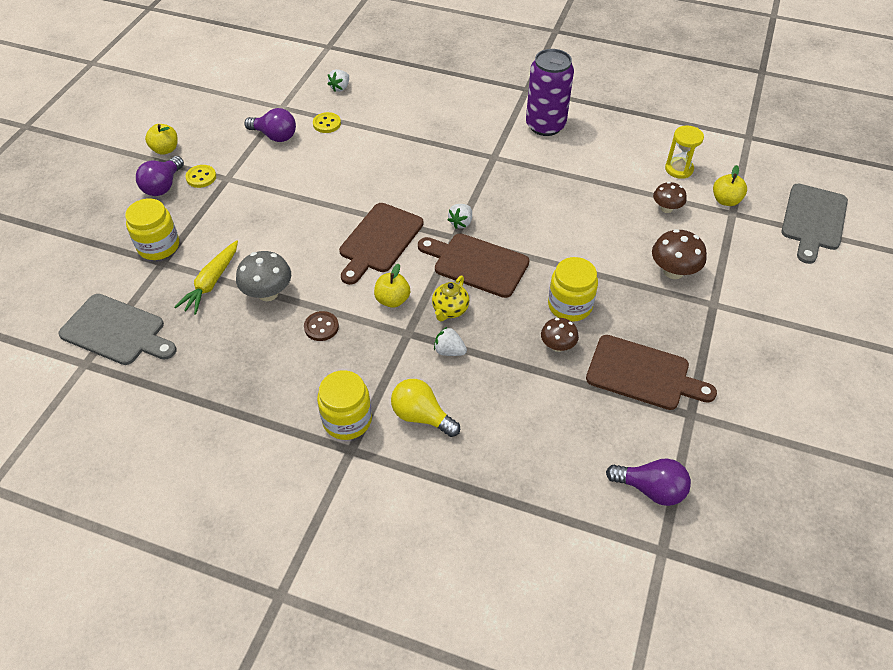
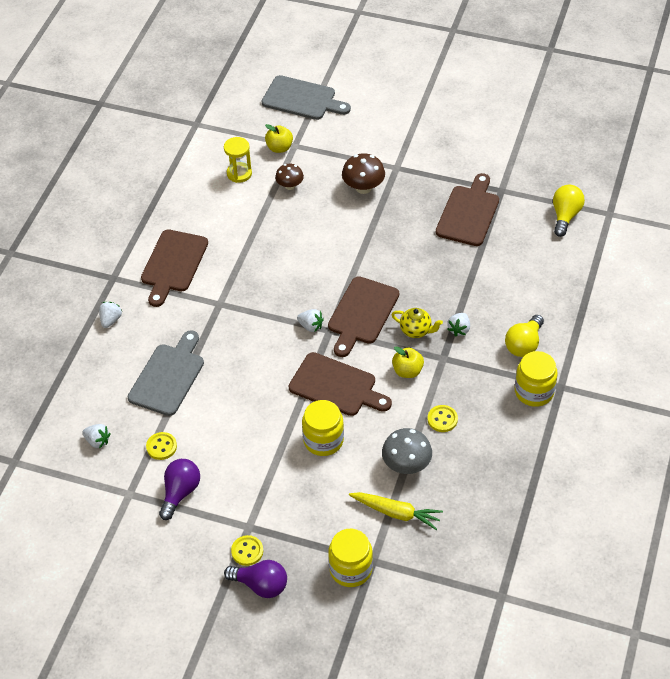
camera: 90 degrees left, 0 degrees up
(116, 331) = (461, 579): grey cutting board -> grey cutting board (168, 377)
(165, 149) = (200, 596): yellow apple -> none
(321, 327) = (442, 419): brown button -> yellow button
(475, 89) = (111, 320): none -> white strawberry
(545, 125) = (173, 264): purple can -> brown cutting board
(557, 346) = (447, 261): brown mushroom -> none
(570, 305) = (404, 253): yellow jar -> yellow jar (323, 440)
(651, 489) = (565, 216): purple light bulb -> yellow light bulb

